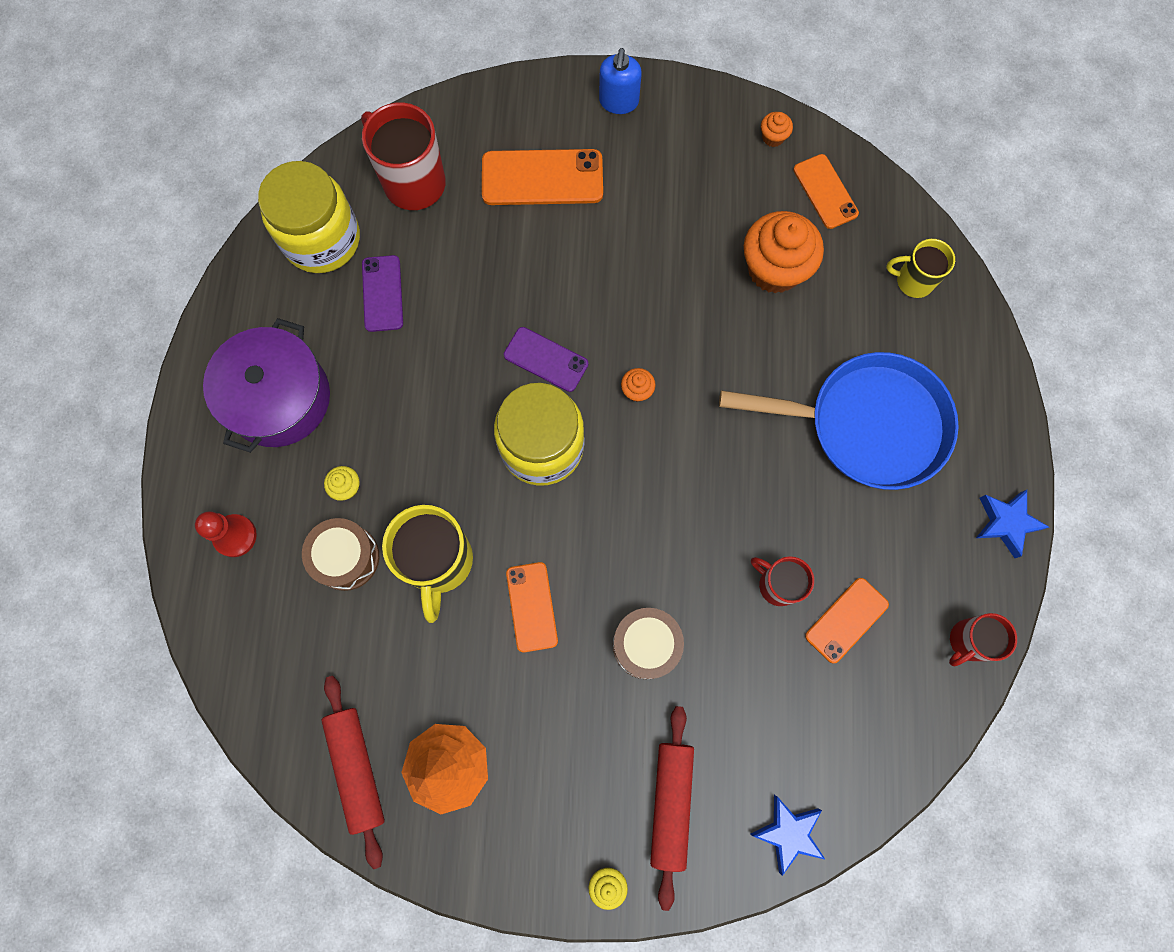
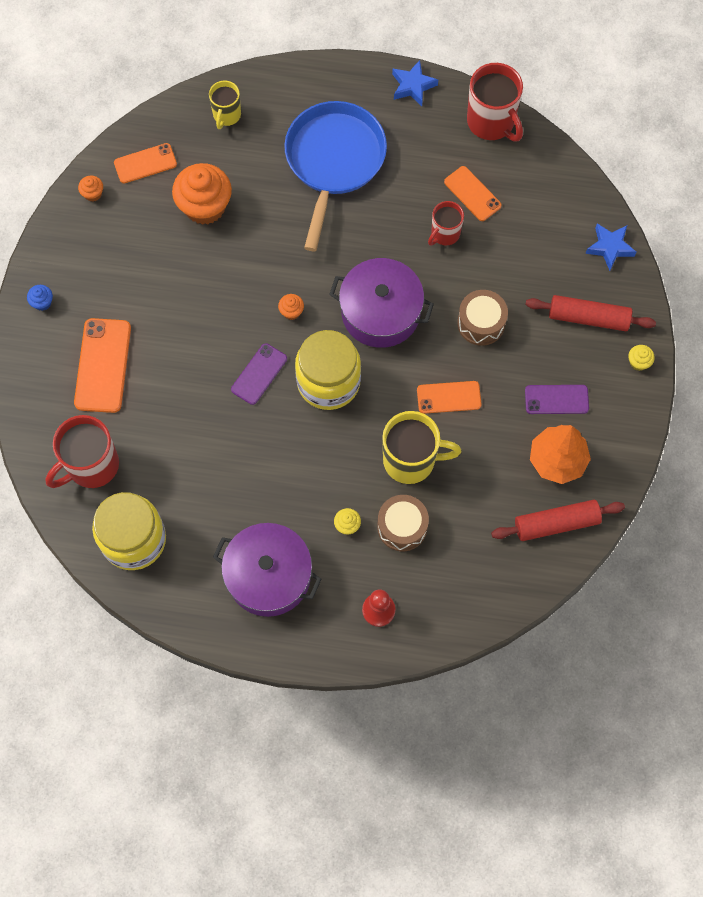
camera: 85 degrees left, 5 degrees down
(382, 293) = (188, 493): purple phone -> purple phone (556, 399)
(618, 101) = (42, 302): blue soap dispenser -> blue cupcake
(648, 505) = (380, 312): none -> purple pot
(968, 641) = (491, 122): red mug -> red mug, size x1.70

